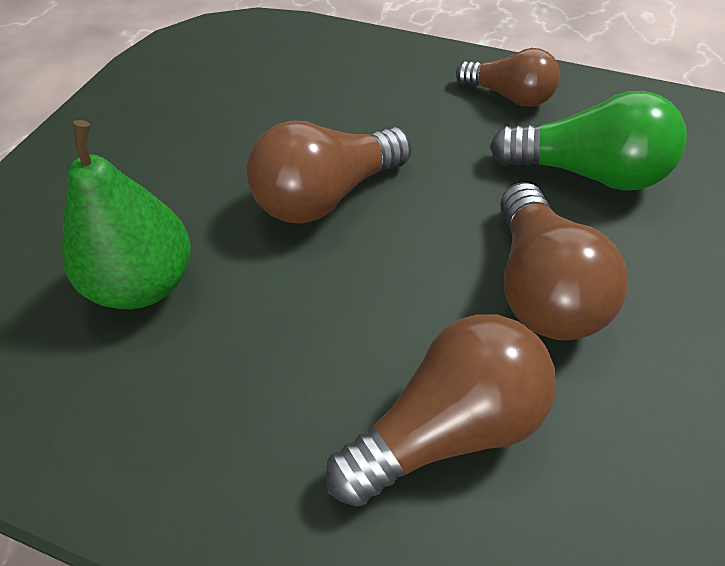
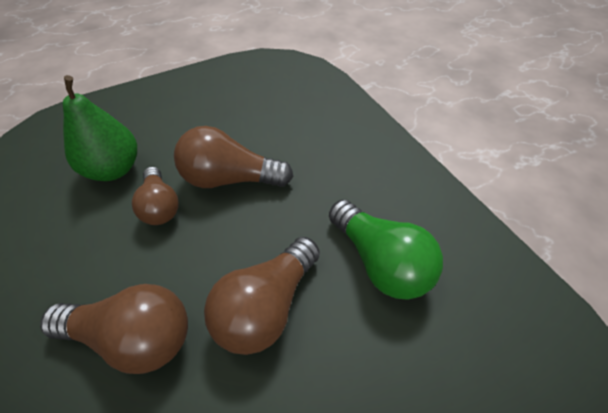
camera: 40 degrees right, 0 degrees up
(509, 96) = (394, 184): brown light bulb -> brown light bulb (160, 206)

